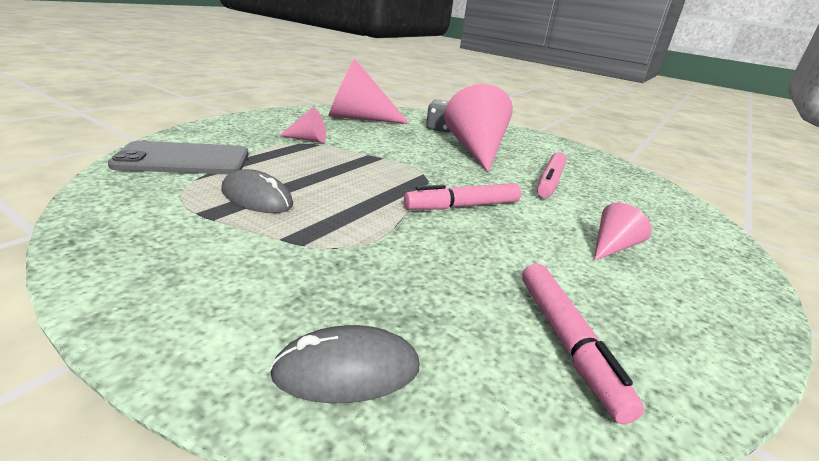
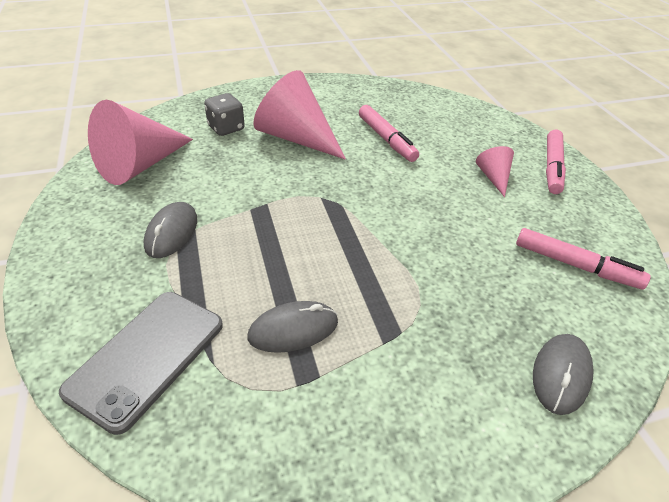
camera: 50 degrees left, 15 degrees up
(308, 139) = (171, 232): pink cone -> grey mouse
(462, 206) = (395, 210): pink marker -> pink marker (552, 167)

